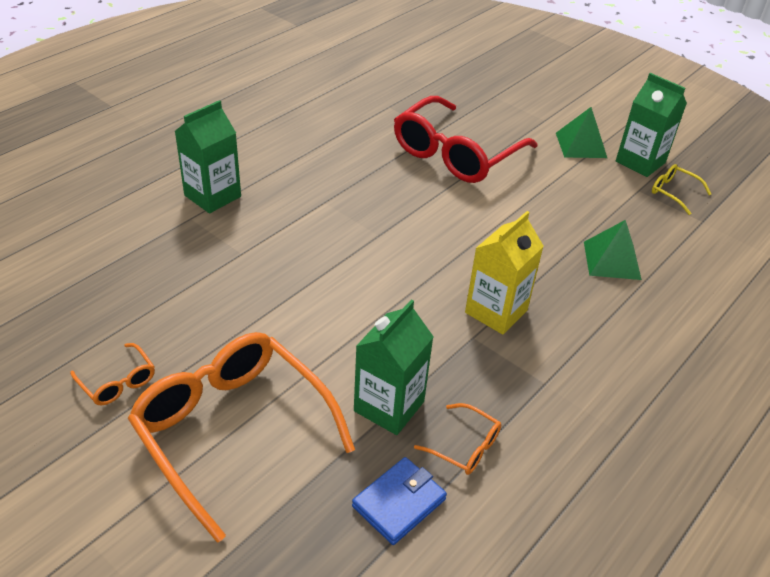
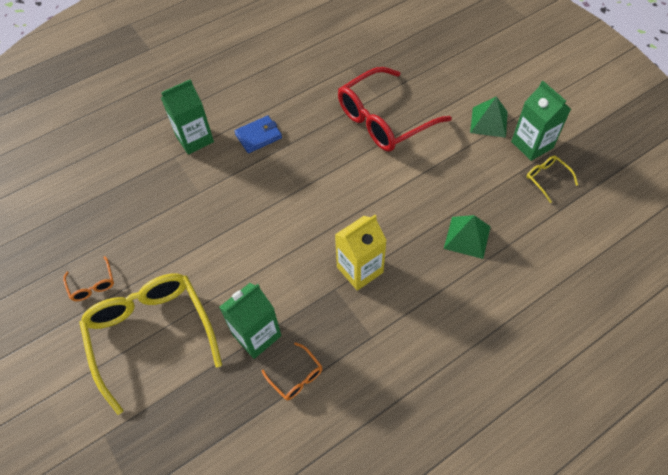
camera: 20 degrees right, 15 degrees up
(232, 430) = (151, 334): orange glasses -> yellow glasses
(399, 503) = (237, 410): blue wallet -> blue wallet (258, 136)

